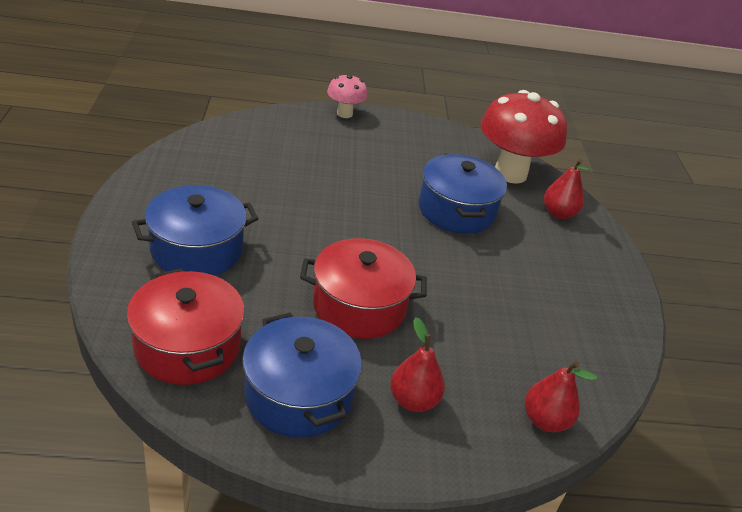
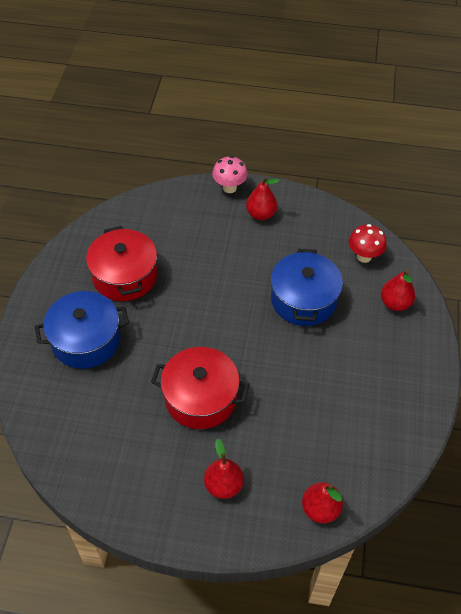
camera: 15 degrees right, 15 degrees up
(187, 346) = (69, 430): red pot -> red pot (124, 276)
(298, 395) = (141, 476): blue pot -> none
(386, 136) = (261, 214): none -> red pear
(510, 173) = (364, 256): red mushroom -> red mushroom, size x0.51

